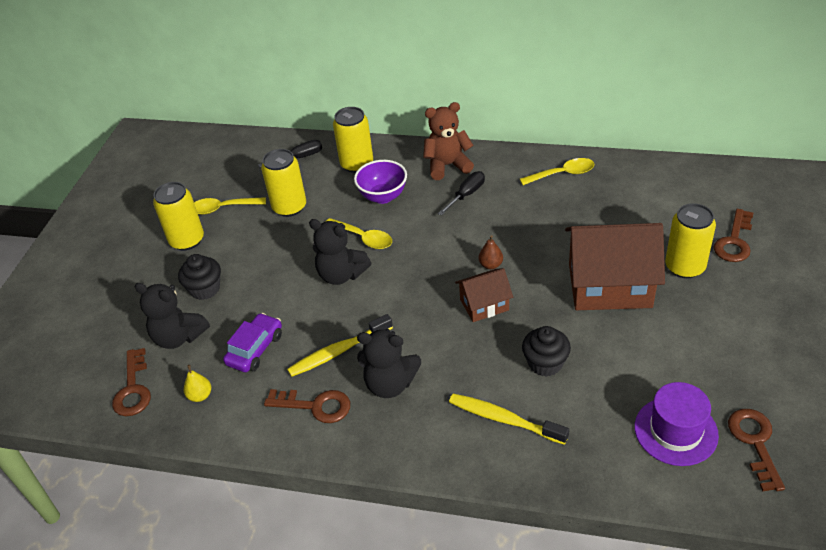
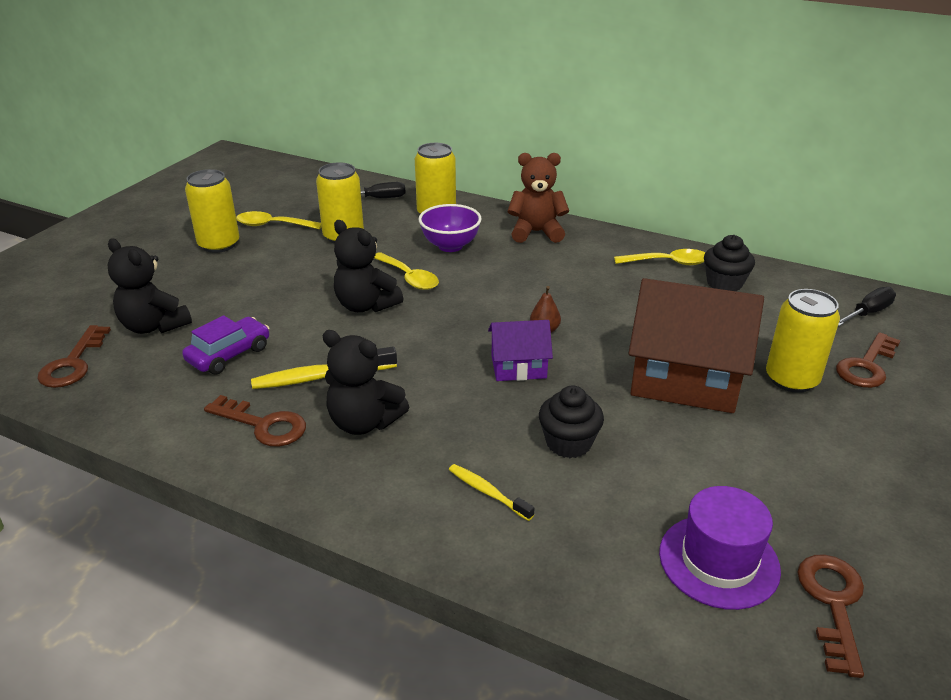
camera: 10 degrees right, 10 degrees down
(200, 396) = (140, 385): yellow pear -> none
(205, 289) = (210, 289): black cupcake -> black cupcake (724, 283)
(466, 195) = (545, 261): black screwdriver -> black screwdriver (867, 313)
(484, 305) = (518, 367): brown house -> purple house
(503, 419) = (487, 492): yellow toothbrush -> yellow toothbrush, size x0.62

